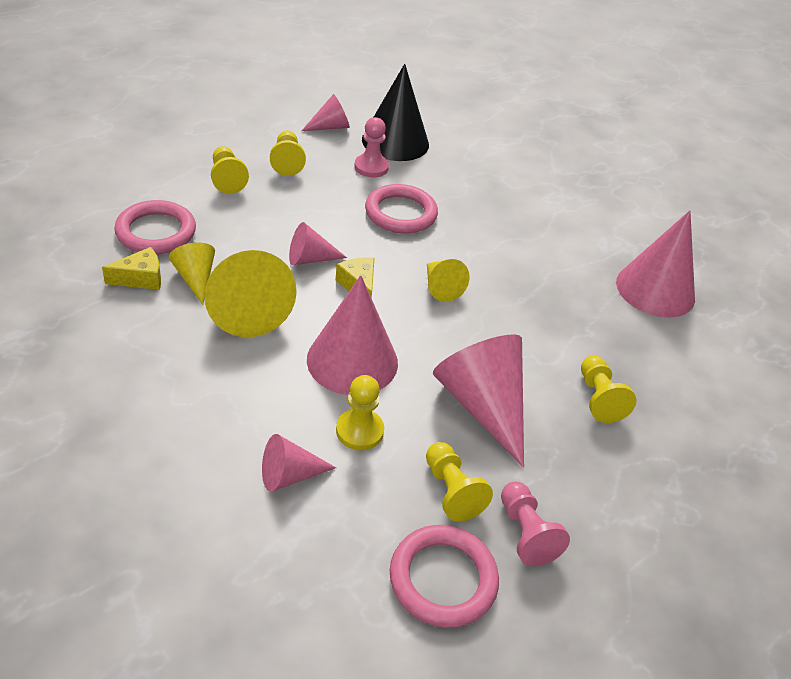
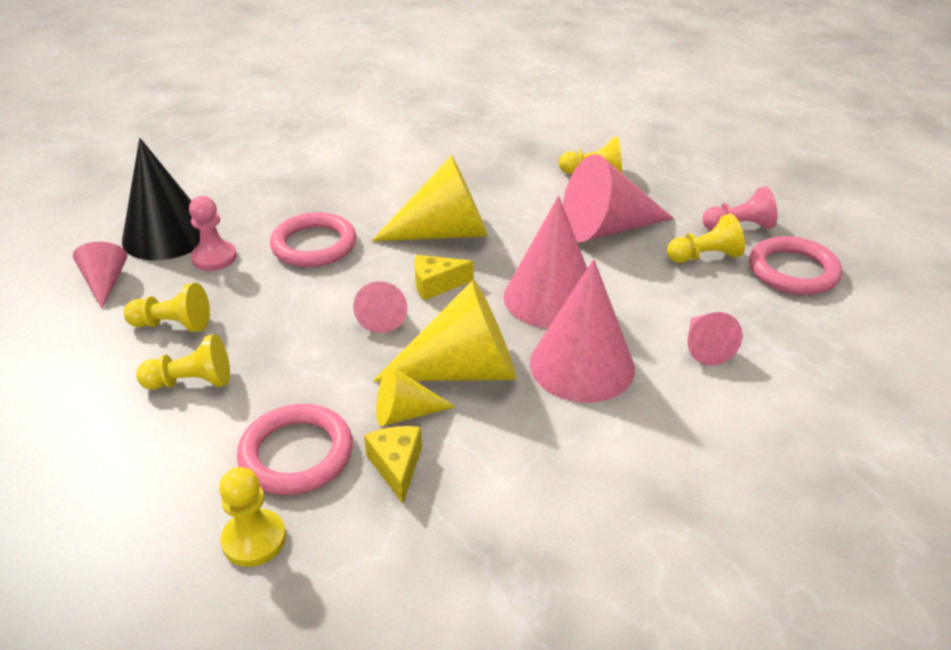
camera: 75 degrees left, 5 degrees down
(359, 431) = (644, 300): yellow pawn -> yellow pawn (254, 539)
(440, 287) = (445, 233): yellow cone -> yellow cone, size x1.87
(655, 290) = (462, 124): pink cone -> pink cone (582, 365)

